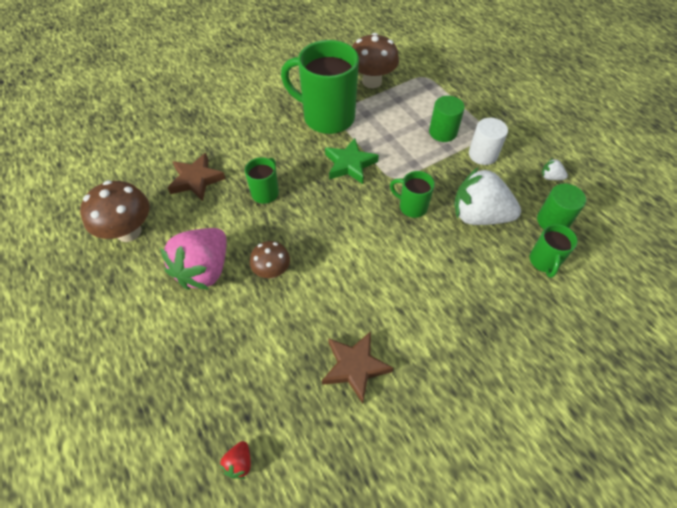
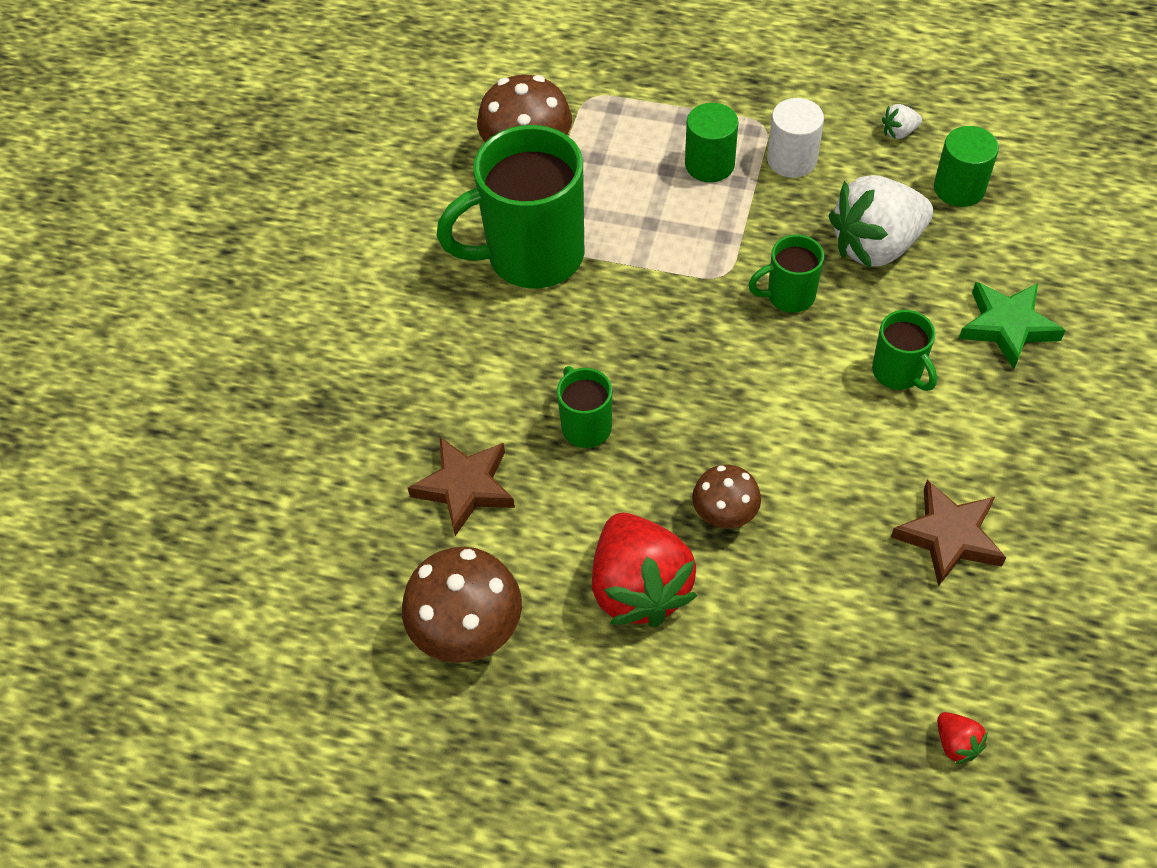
camera: 40 degrees left, 0 degrees up
(204, 270) = (639, 588): pink strawberry -> red strawberry
(350, 164) = (646, 300): green star -> green star (1007, 326)
(544, 262) = (1001, 247): green mug -> green mug (898, 373)

